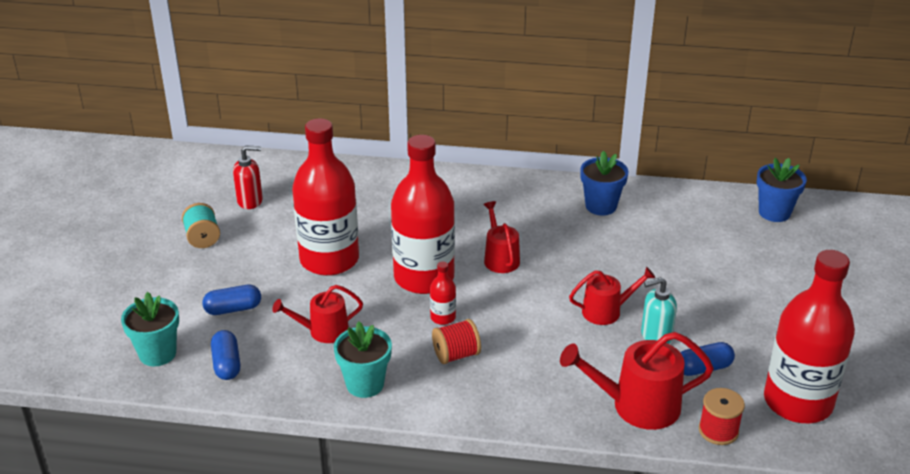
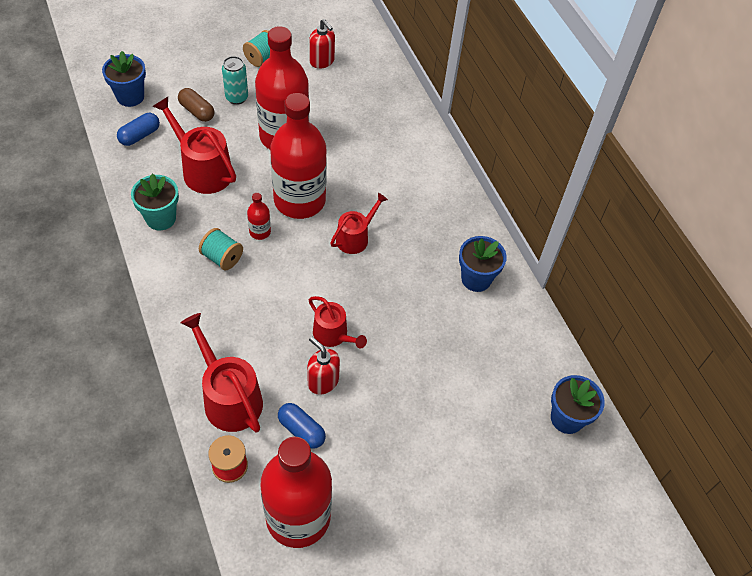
camera: 55 degrees right, 20 degrees up
(157, 353) = (130, 96): turquoise flower pot -> blue flower pot
(233, 309) = (197, 111): blue capsule -> brown capsule
(242, 274) = (237, 98): none -> turquoise can
(323, 331) = (203, 170): red watering can -> red watering can, size x1.59
(456, 355) = (222, 257): red spool -> turquoise spool
(655, 336) = (323, 381): turquoise soap dispenser -> red soap dispenser

